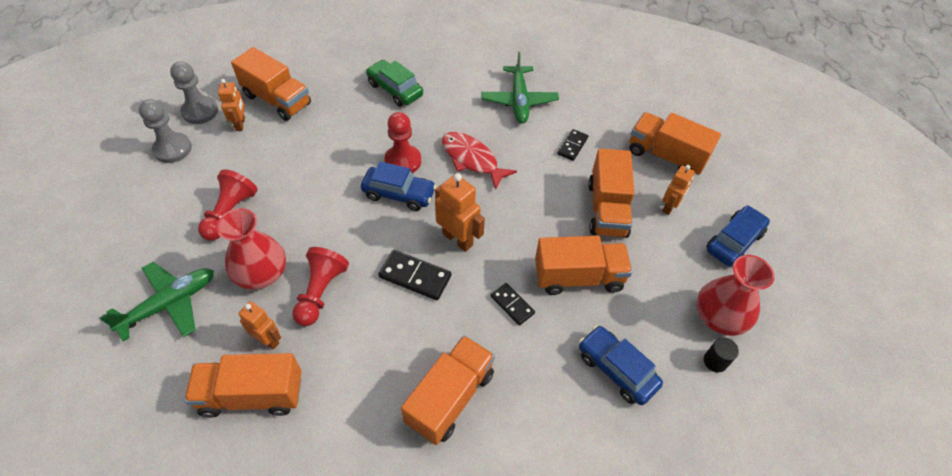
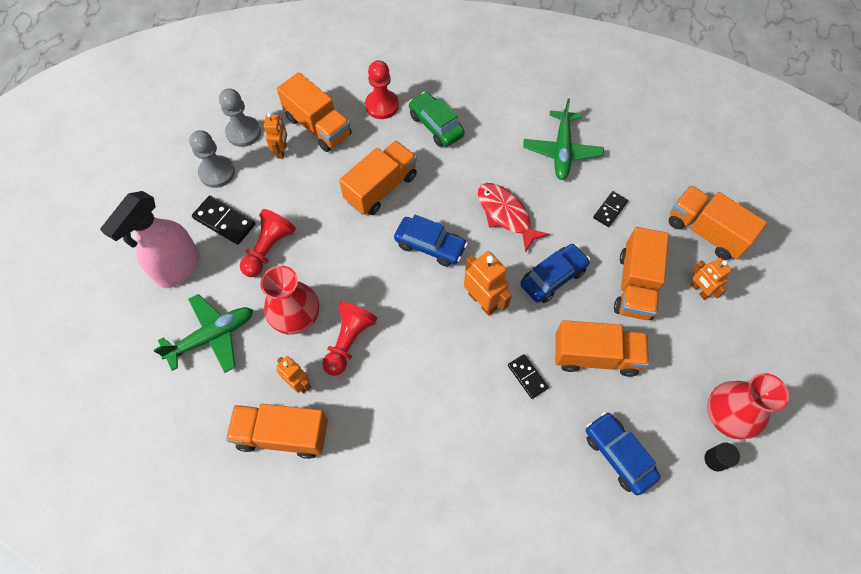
camera: 10 degrees right, 10 degrees up
(131, 241) = (178, 268): none -> pink spray bottle
(403, 161) = (437, 209): red pawn -> red pawn (382, 105)
(415, 276) = (438, 336): black domino -> black domino (224, 221)
(450, 398) = (459, 461): orange truck -> orange truck (381, 188)
(669, 207) = (699, 290): orange robot -> orange robot turned 105 degrees clockwise
(734, 242) = (759, 336): blue car -> blue car (553, 277)

